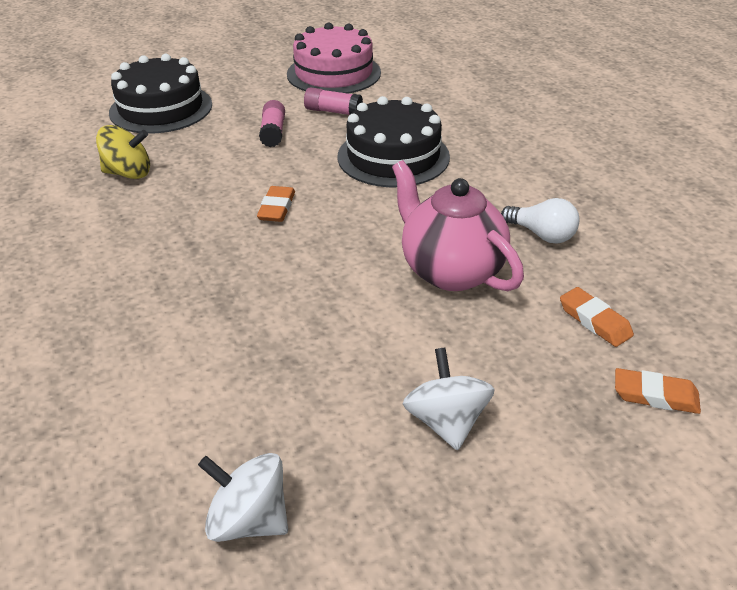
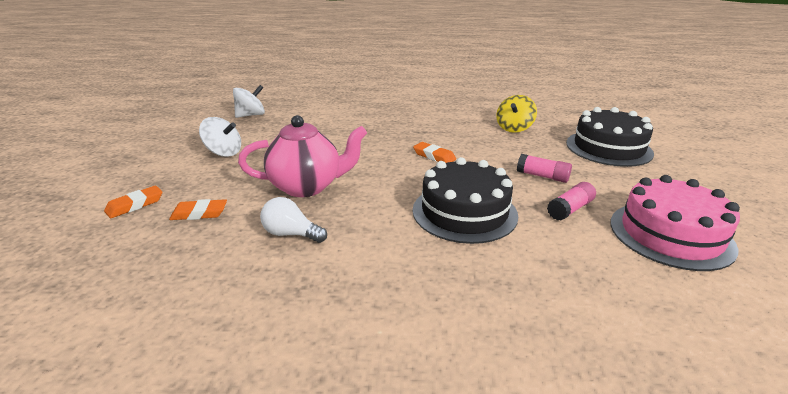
camera: 120 degrees right, 10 degrees down
(542, 235) = (291, 234): white light bulb -> white light bulb turned 45 degrees clockwise

